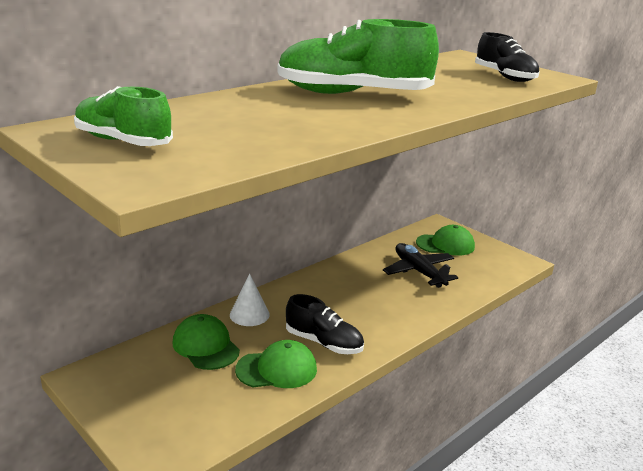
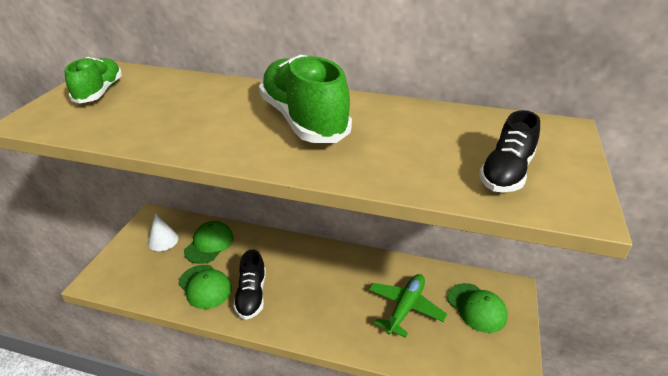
camera: 60 degrees right, 10 degrees up
(249, 314) = (258, 245): white cone -> white cone (163, 240)
(418, 272) = (405, 308): black plane -> green plane

